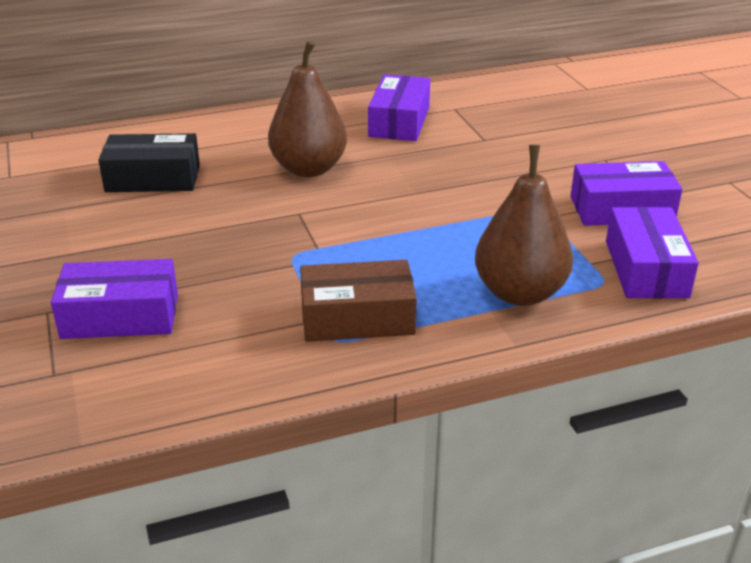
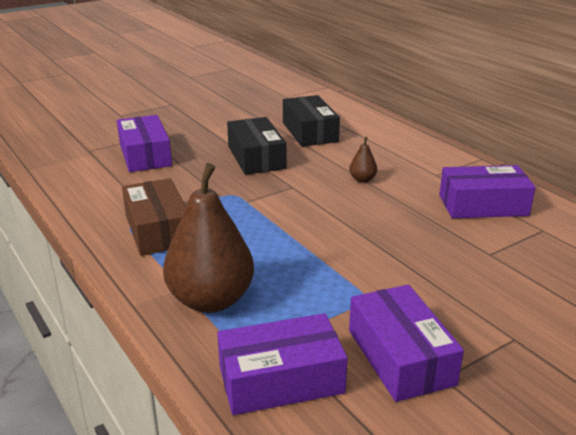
camera: 75 degrees right, 5 degrees down
(200, 226) = (256, 157): none -> black box
(309, 169) = (362, 179): brown pear -> brown pear, size x0.42

